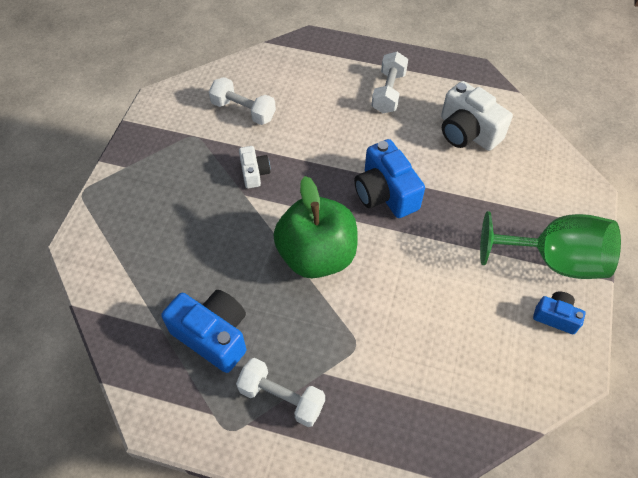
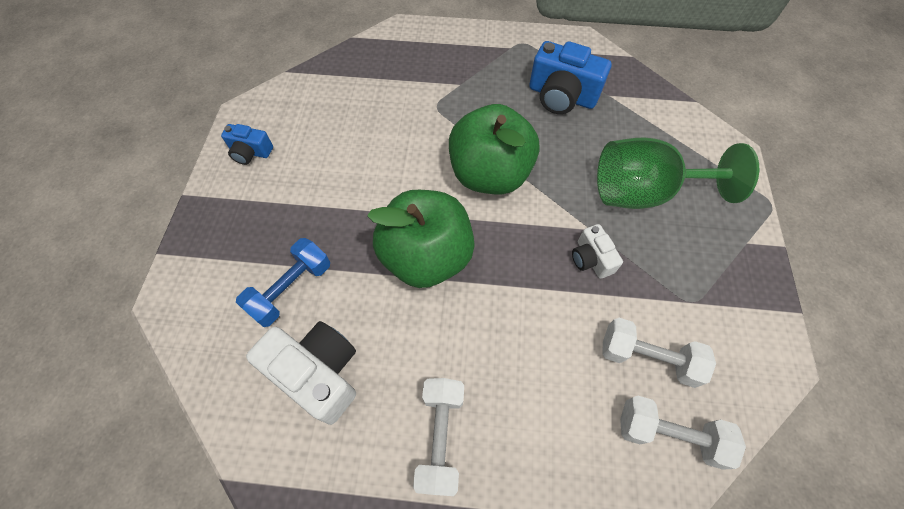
camera: 170 degrees right, 5 degrees up
(281, 398) = (489, 65): white dumbbell -> white dumbbell (669, 434)
(385, 193) = (426, 257): blue camera -> green apple
(493, 185) = (291, 289): none -> blue dumbbell
(554, 260) = (238, 206): green goblet -> green goblet (643, 192)

